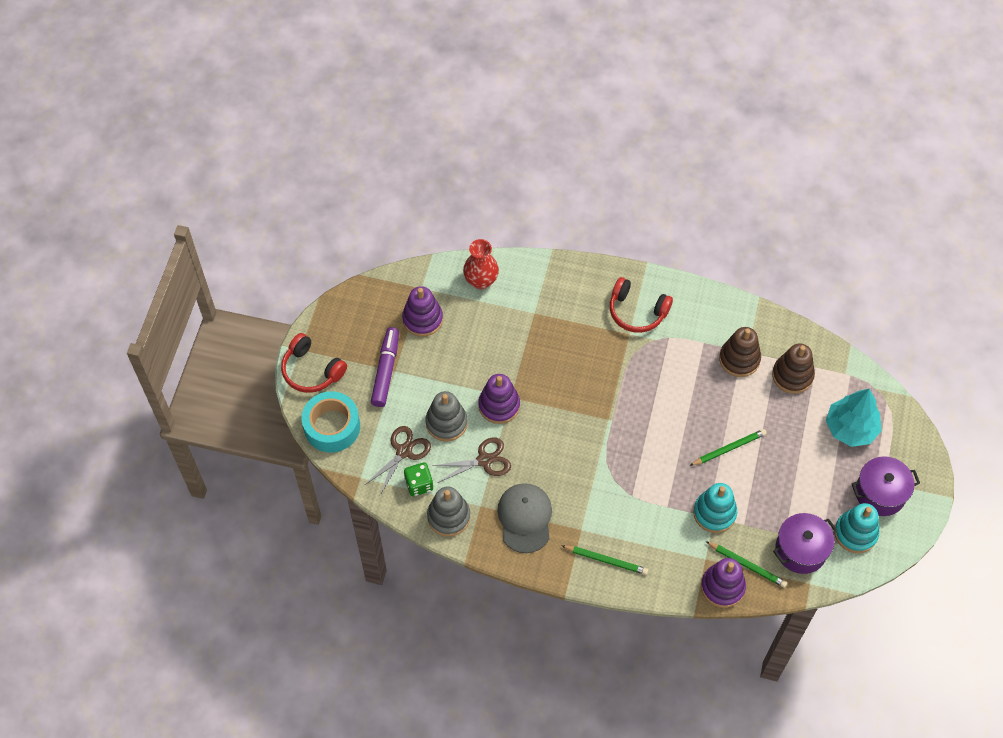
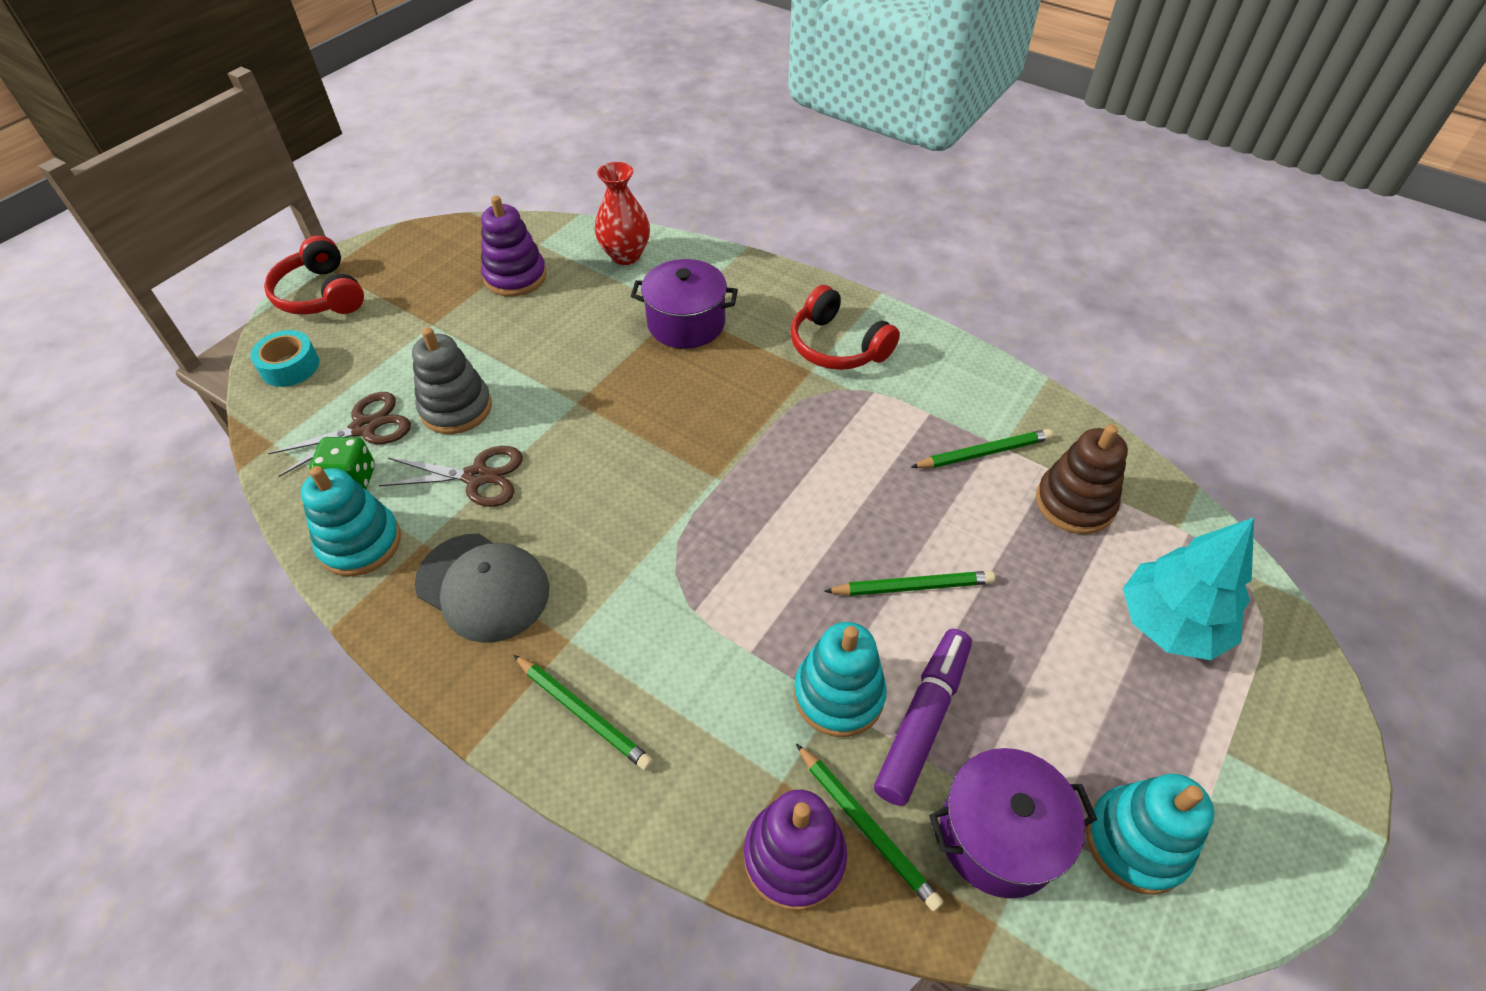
camera: 20 degrees right, 10 degrees down
(332, 427) = (290, 366): turquoise tape -> turquoise tape, size x0.61
(386, 370) = (420, 320): purple marker -> purple marker (923, 720)
(448, 516) = (360, 543): grey stacking toy -> turquoise stacking toy
(499, 405) = (551, 408): purple stacking toy -> none
(525, 518) = (483, 587): grey cap -> grey cap turned 105 degrees clockwise
(739, 359) = (983, 453): brown stacking toy -> green pencil
(880, 493) = (1211, 772): purple pot -> purple pot (686, 323)

